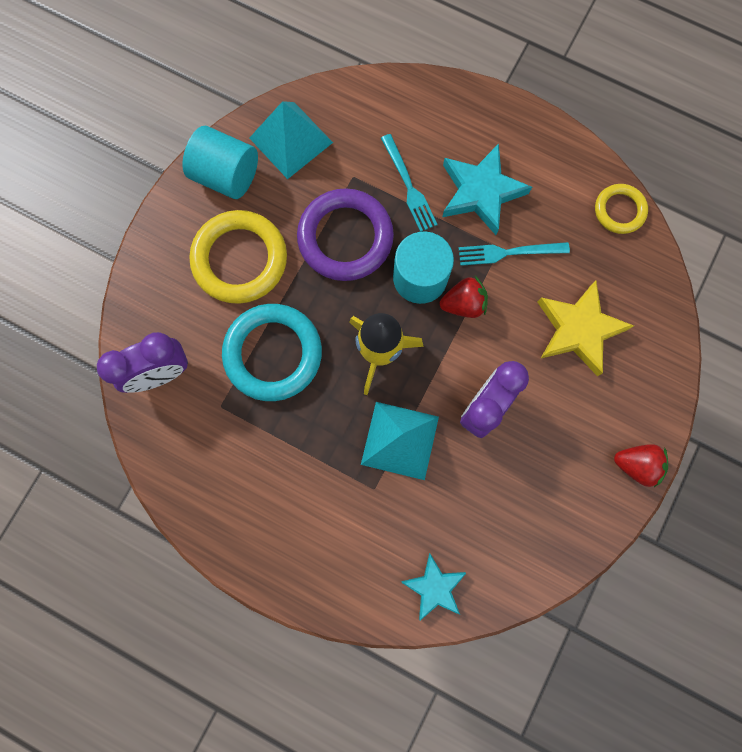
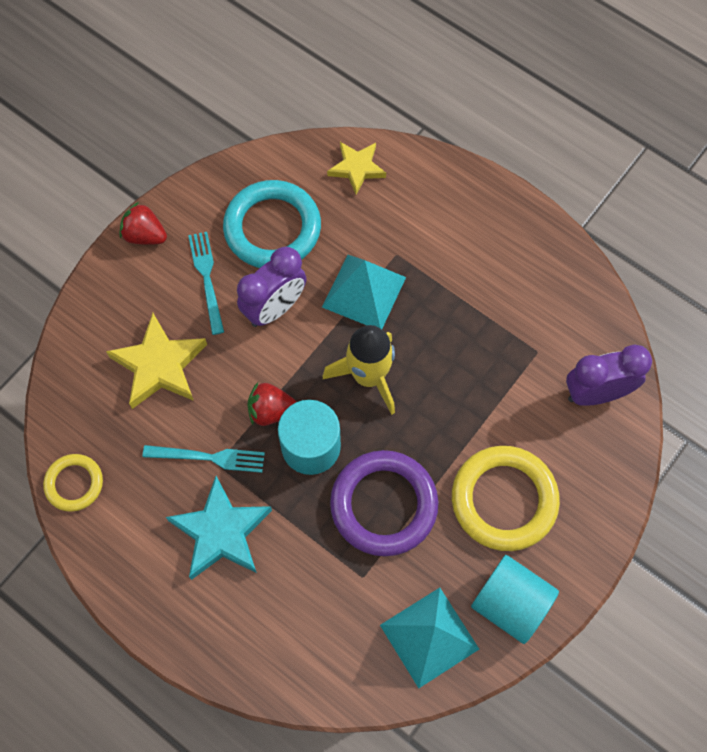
camera: 170 degrees left, 10 degrees down
(273, 354) = (478, 394): turquoise ring -> turquoise ring (272, 228)
(408, 186) = (301, 553): turquoise fork -> turquoise fork (207, 278)
(434, 587) = (357, 168): turquoise star -> yellow star

